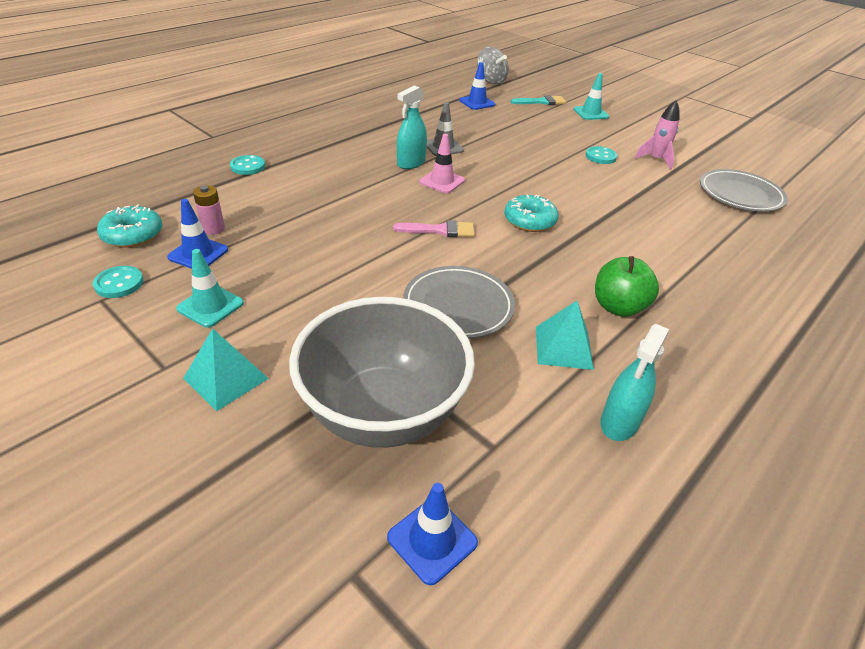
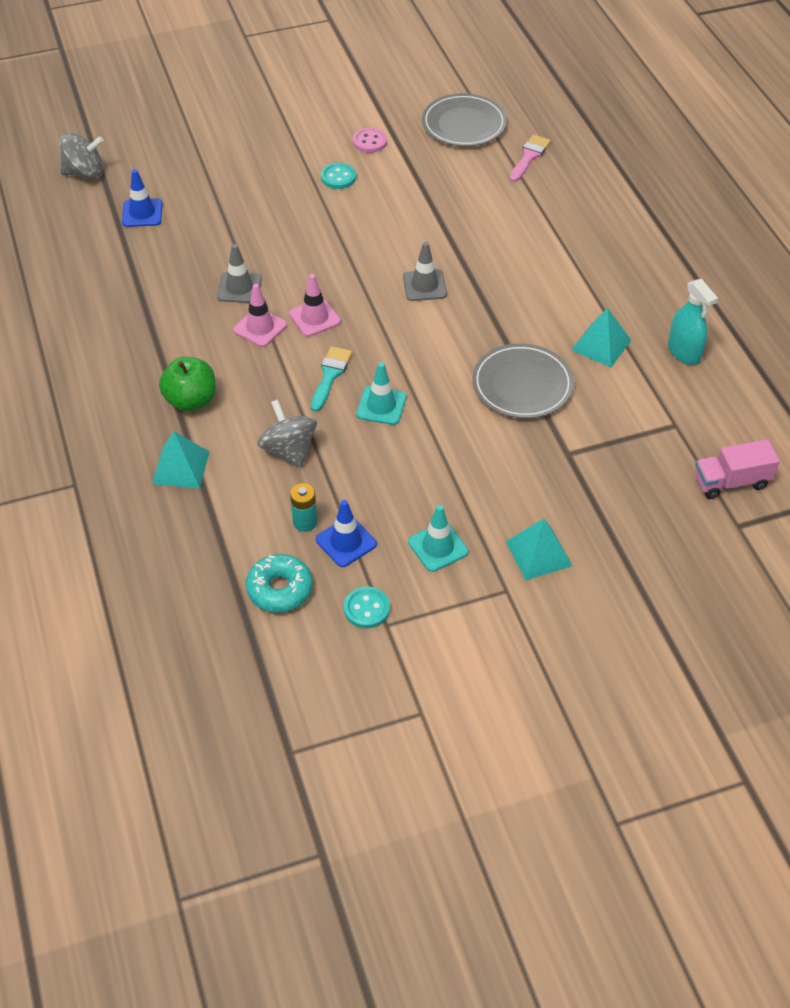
camera: 60 degrees left, 10 degrees up
(213, 229) = (305, 522): pink battery -> turquoise battery
(248, 166) = (181, 467): turquoise button -> turquoise pyramid
(291, 203) = (289, 450): none -> grey spinning top
(383, 413) = (619, 471): grey bowl -> none
(411, 163) = (260, 327): turquoise spray bottle -> pink traffic cone
(432, 540) = (731, 482): blue traffic cone -> pink truck
(440, 230) = (405, 354): pink brush -> pink brush (529, 156)
(529, 221) = (424, 285): turquoise donut -> grey traffic cone
(541, 102) = (179, 157): turquoise brush -> turquoise brush (330, 375)
(590, 113) = (236, 133): turquoise traffic cone -> turquoise traffic cone (381, 406)
(618, 307) = (573, 291): green apple -> green apple (191, 401)
(656, 160) = (370, 142): pink rocket -> pink button

